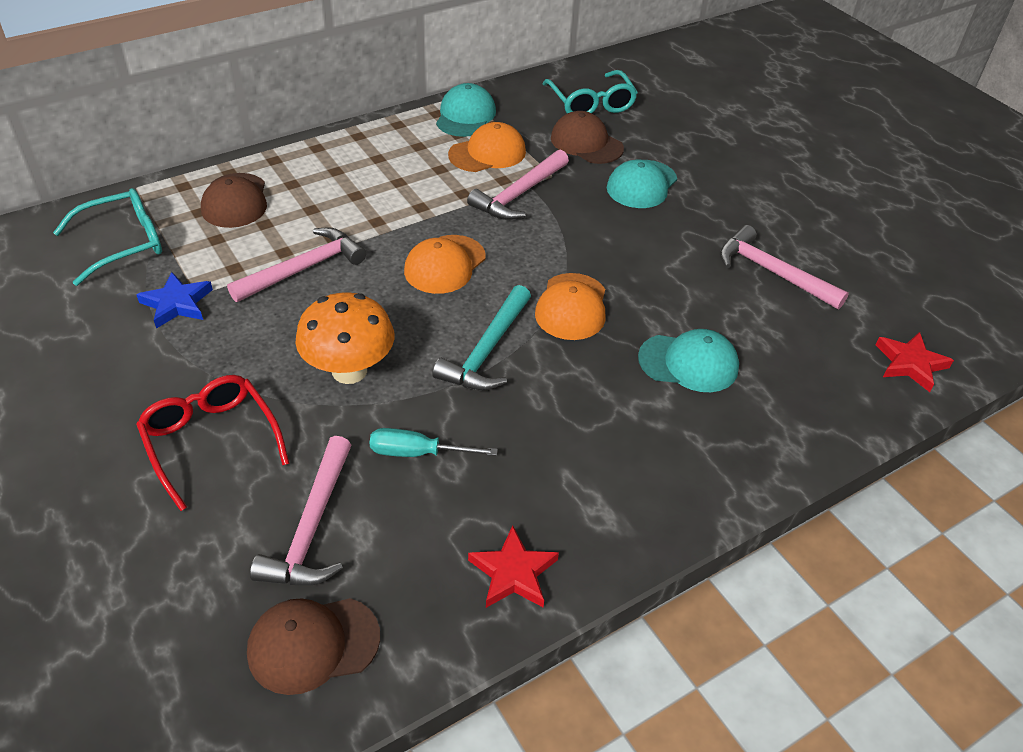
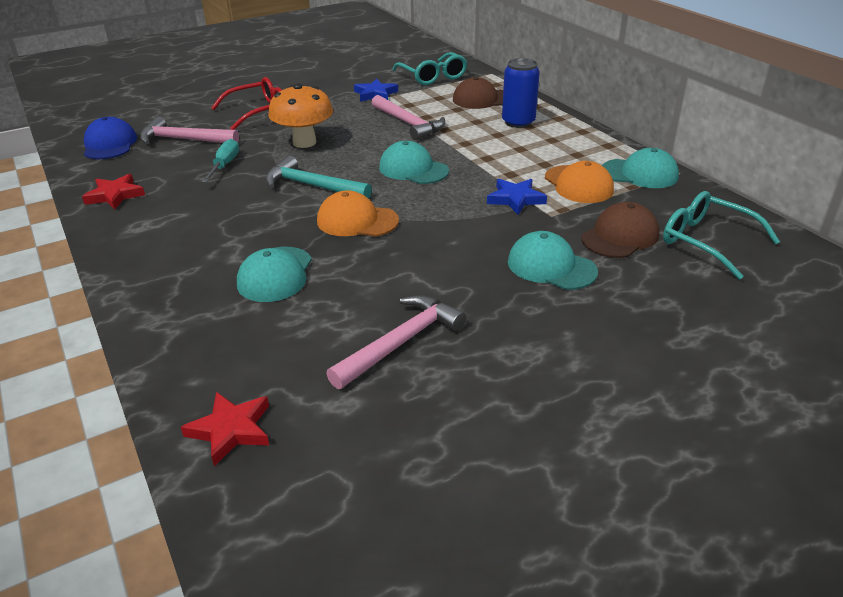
camera: 95 degrees right, 10 degrees down
(313, 644) = (110, 144): brown cap -> blue cap
(321, 178) = (518, 122): none -> blue can
(445, 264) = (413, 169): orange cap -> turquoise cap
(519, 194) = (515, 199): pink hammer -> blue star
(591, 103) = (707, 242): turquoise glasses -> turquoise glasses turned 60 degrees clockwise

